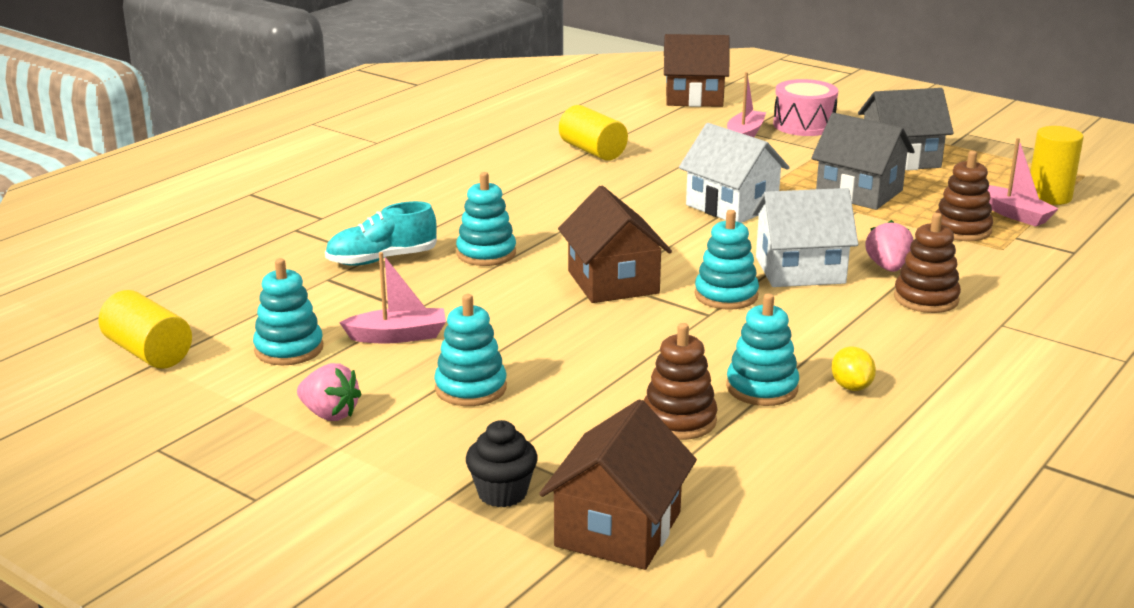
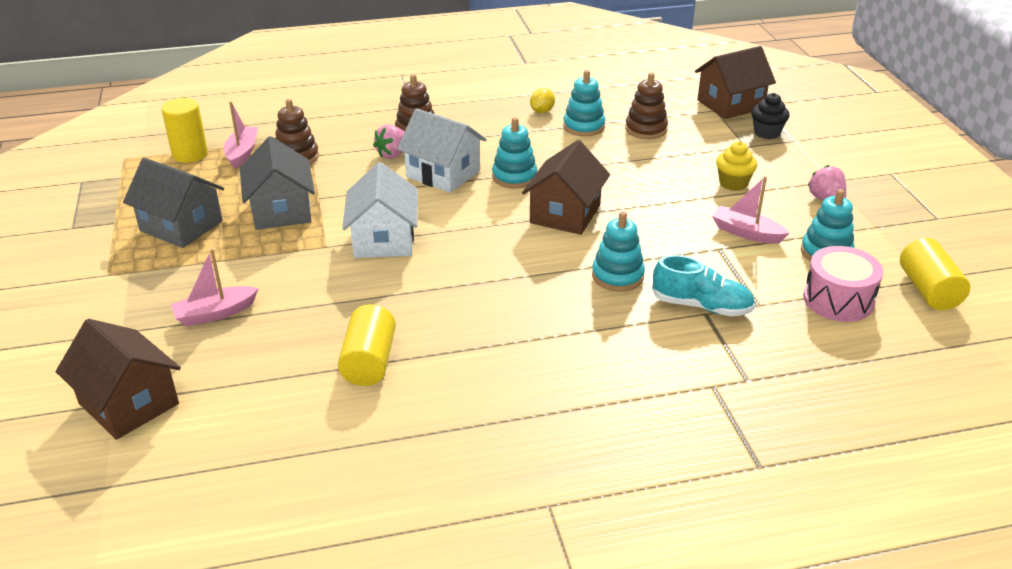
camera: 140 degrees left, 10 degrees up
(470, 388) = (733, 183): turquoise stacking toy -> yellow cupcake
(803, 125) = (145, 301): pink drum -> pink drum (838, 300)

